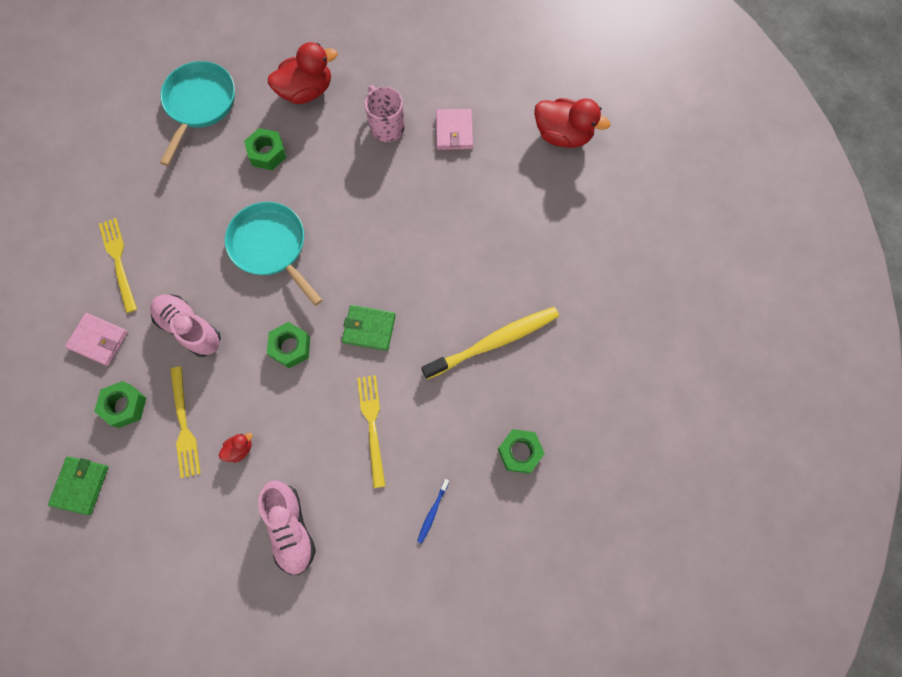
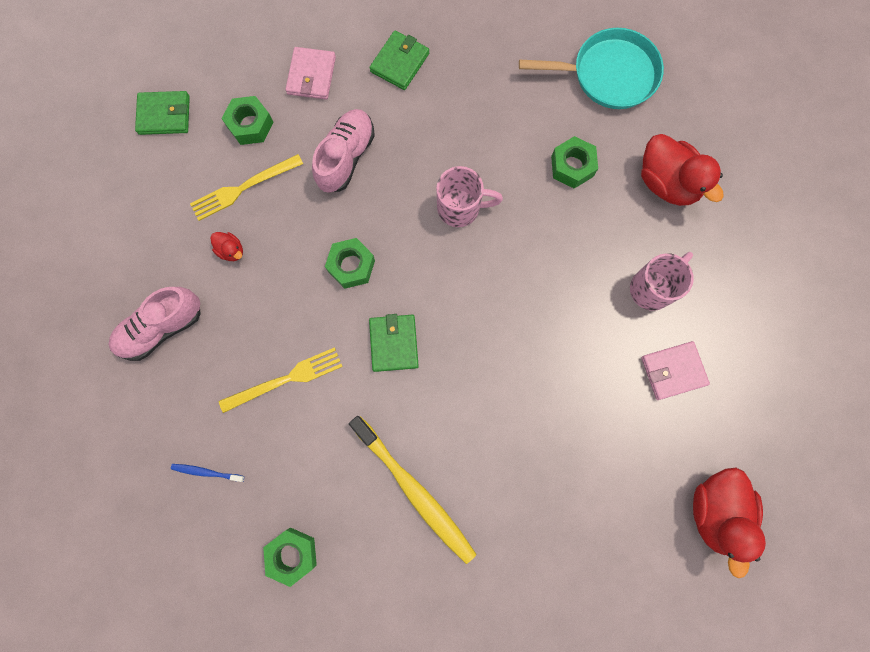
camera: 75 degrees right, 5 degrees up
(119, 262) = (400, 62): yellow fork -> green wallet
(271, 247) = (460, 208): turquoise pan -> pink mug

